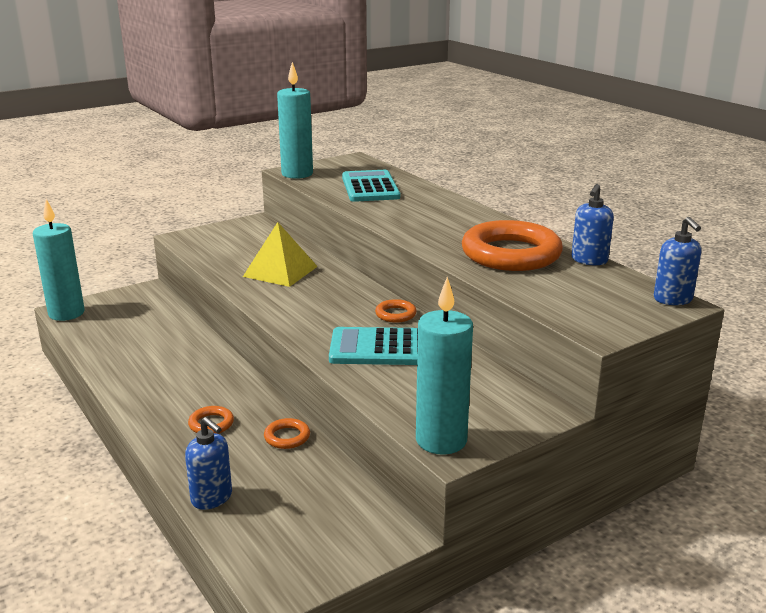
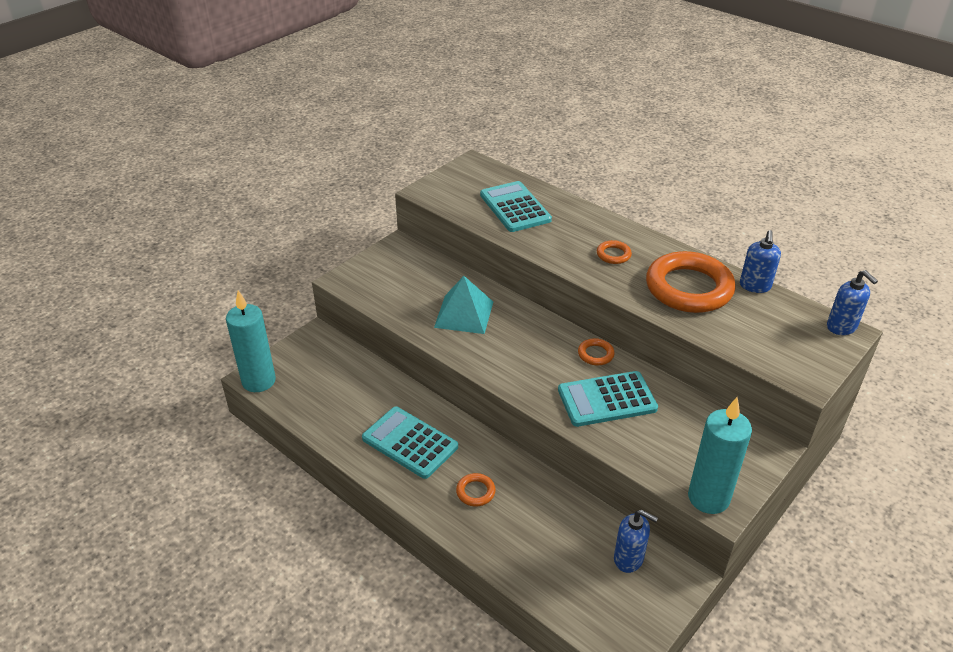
camera: 15 degrees left, 15 degrees up
(173, 376) = (409, 443): none -> turquoise calculator
(212, 498) = (523, 573): blue soap dispenser -> blue soap dispenser (629, 559)
(280, 271) = (464, 314): yellow pyramid -> turquoise pyramid
(287, 437) = (547, 493): orange ring -> orange ring (613, 255)
(297, 174) = (434, 196): turquoise candle -> none

